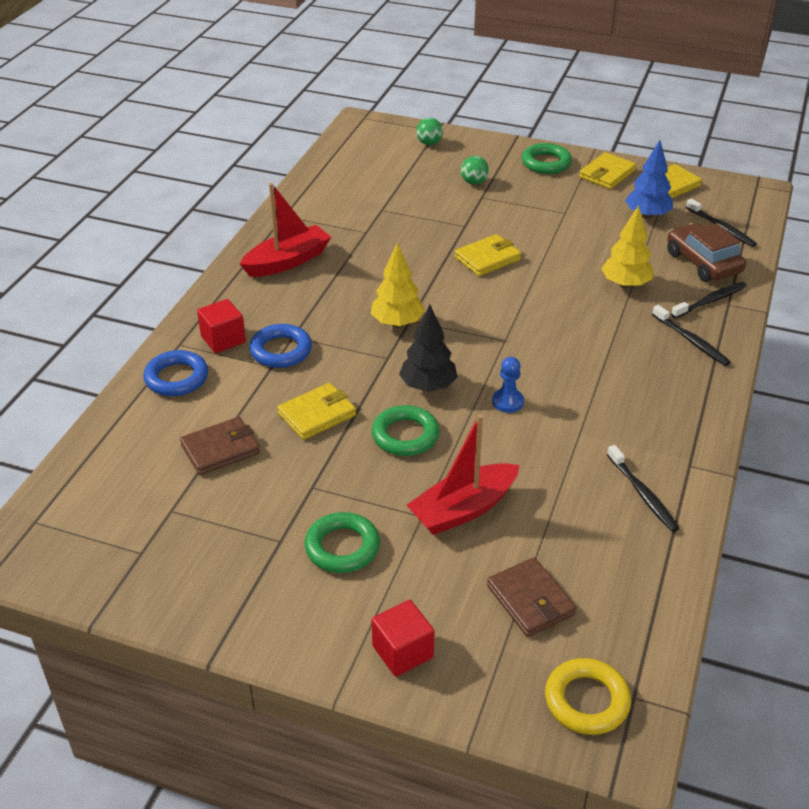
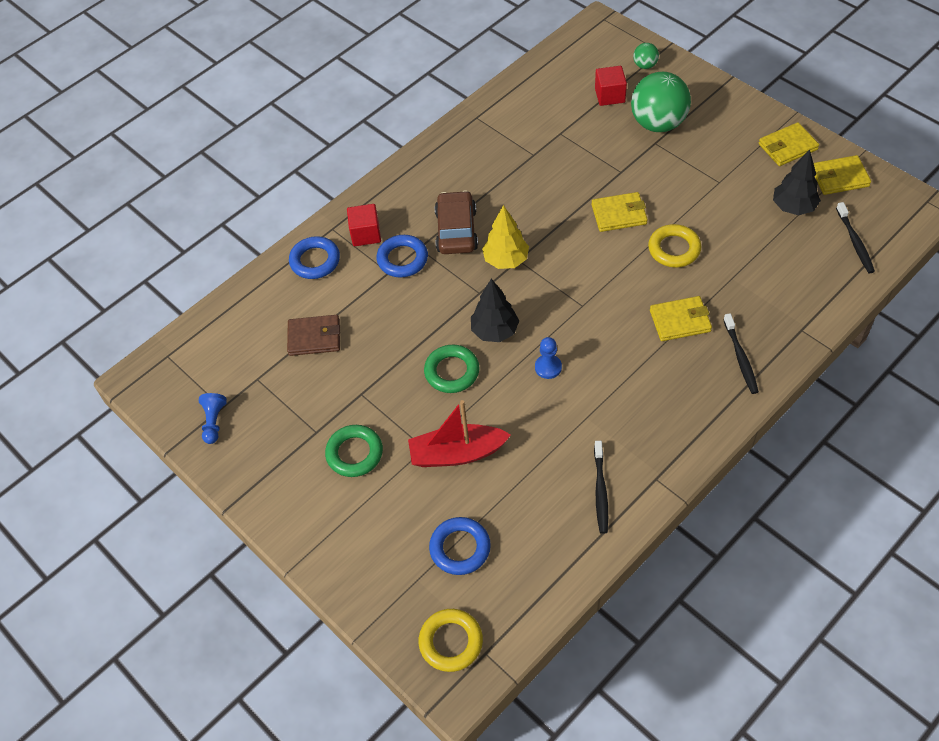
camera: 30 degrees right, 15 degrees up
(139, 571) = (214, 422): none -> blue pawn
(287, 261) = (453, 168): red boat -> none
(317, 414) = (398, 329): yellow wallet -> yellow wallet (680, 321)
(402, 651) = (350, 553): red cube -> red cube (610, 95)
(474, 182) = (658, 123): green ball -> green ball, size x2.21
(530, 600) = (460, 548): brown wallet -> blue ring
(546, 163) = (738, 118): green ring -> none
(562, 272) = (674, 249): none -> yellow ring
(625, 284) = (722, 279): yellow tree -> none
(647, 215) = (793, 207): blue tree -> black tree
(703, 262) = (809, 277): brown car -> brown car (456, 230)
(710, 301) = (787, 321): black toothbrush -> none

